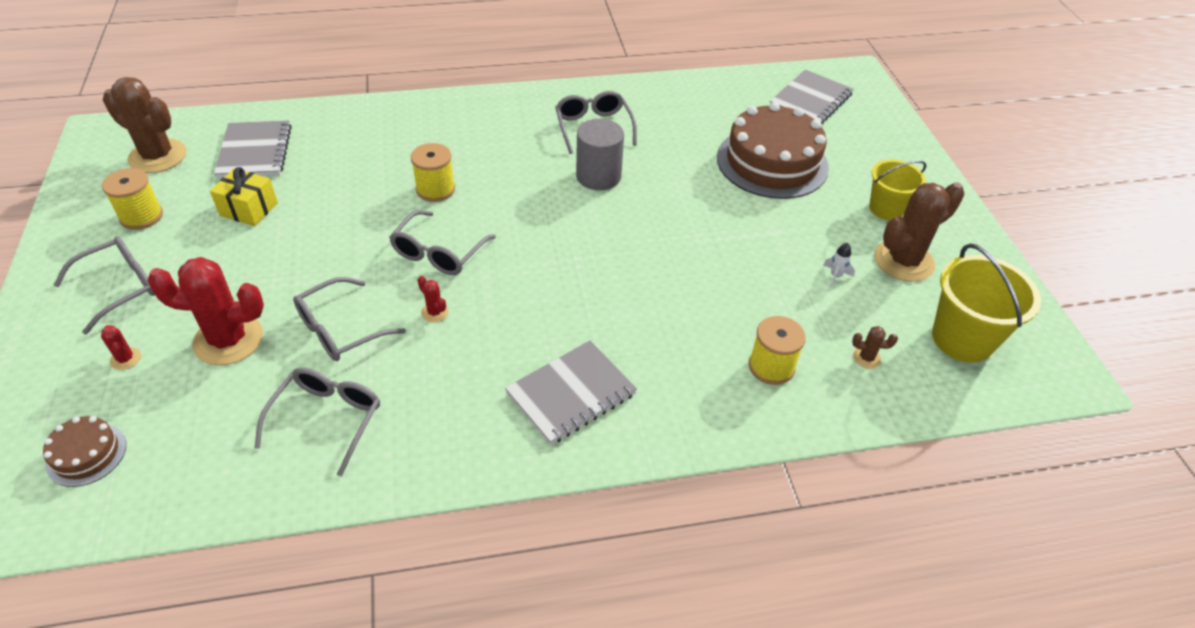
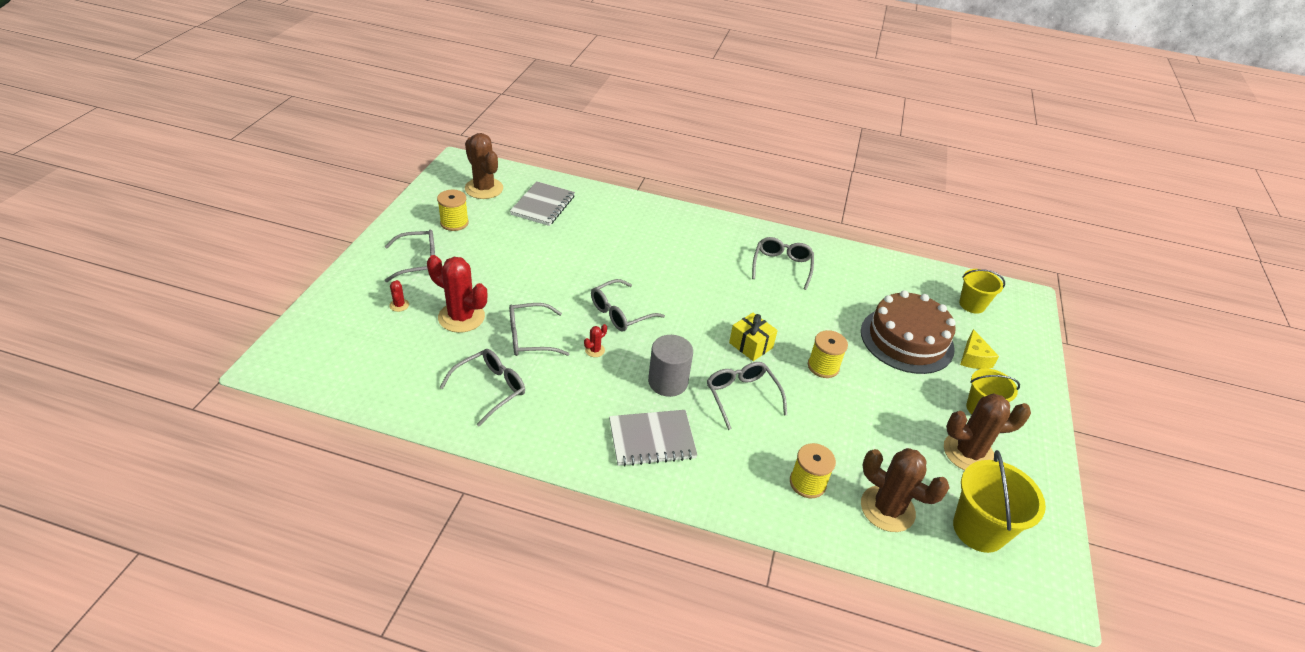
camera: 25 degrees right, 5 degrees down
(86, 454) = (349, 351): brown cake -> none
(248, 209) = (518, 241): yellow gift -> yellow gift (751, 345)
(435, 189) = (643, 270): yellow spool -> yellow spool (823, 366)
(435, 312) = (595, 350): red cactus -> red cactus turned 60 degrees clockwise
(598, 176) = (763, 302): grey cylinder -> grey cylinder (668, 382)
(641, 296) = (741, 396): none -> grey glasses
(810, 100) = (972, 305): grey notebook -> yellow bucket
(835, 276) = (902, 441): white rocket -> none
(847, 157) = (973, 358): none -> yellow cheese
(866, 358) = (887, 509): brown cactus -> brown cactus, size x2.38

